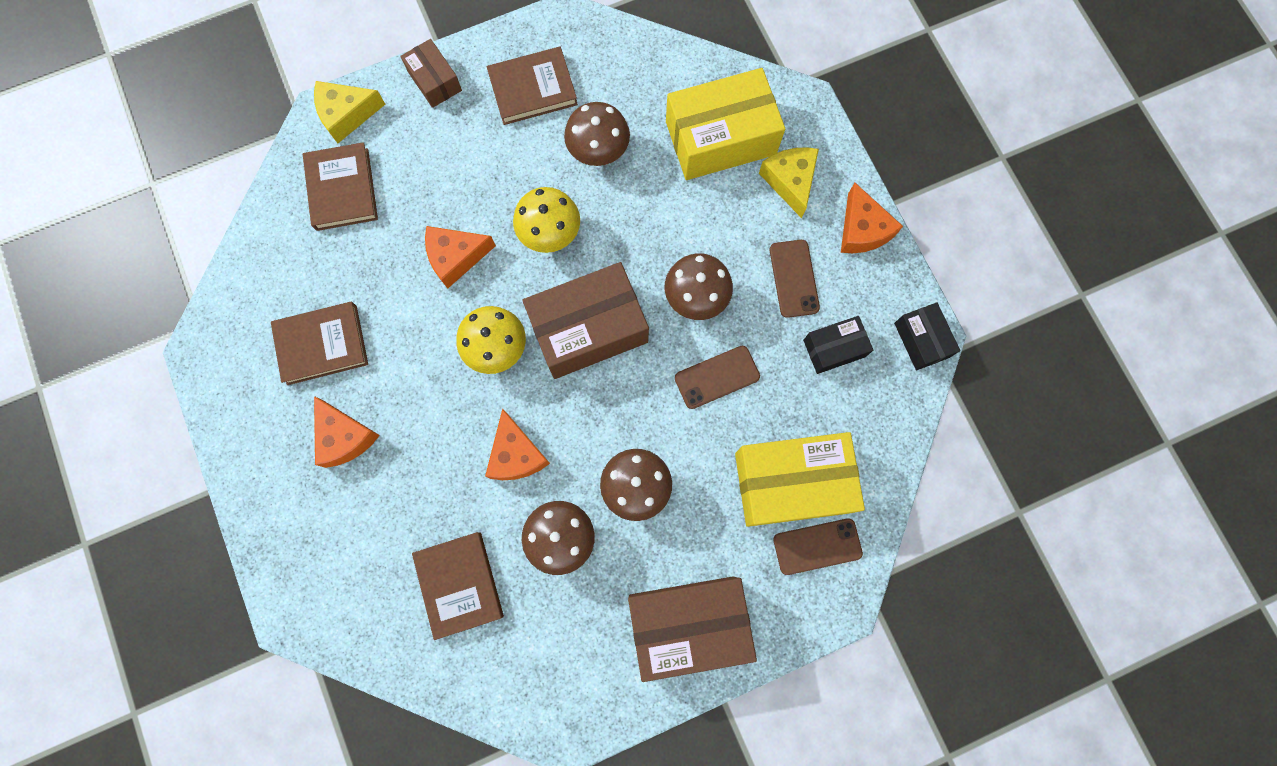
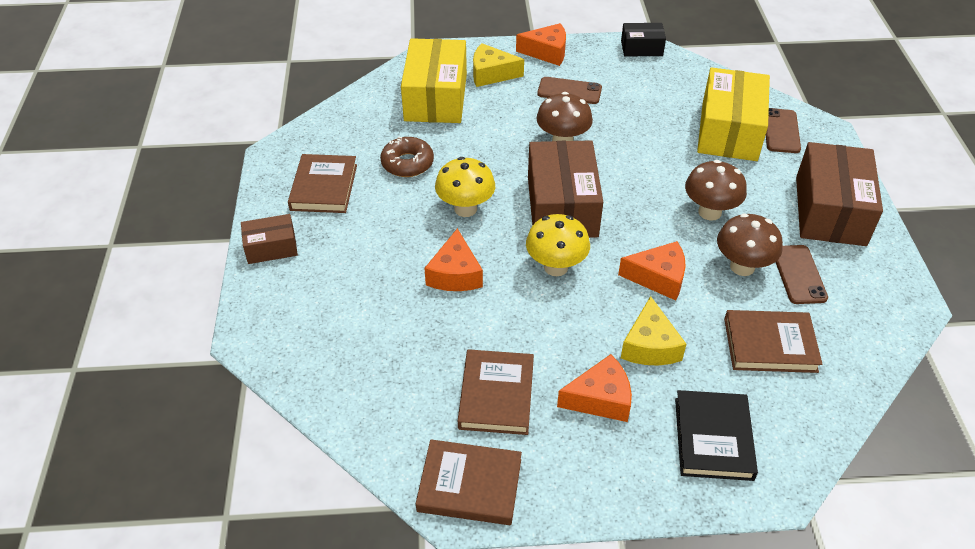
camera: 70 degrees left, 30 degrees down
(329, 549) = (713, 438): none -> black book
(342, 189) = (339, 341): brown book -> brown book (469, 485)
(346, 114) = (262, 319): yellow cheese -> yellow cheese (650, 345)
(598, 152) = (407, 163): brown mushroom -> brown donut
(717, 377) = (632, 147): brown phone -> brown phone (799, 274)
(834, 348) = (632, 86): black box -> none

